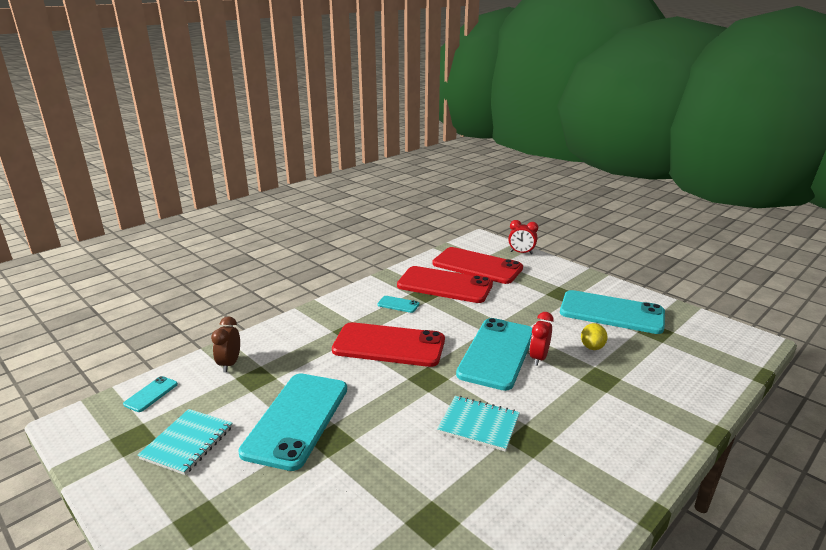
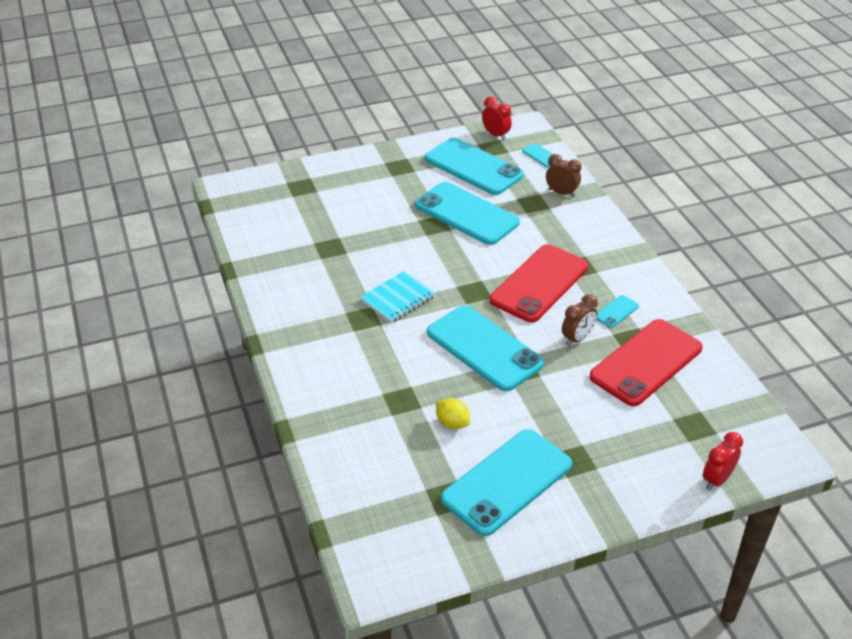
camera: 115 degrees right, 15 degrees up
(187, 443) = (473, 167): turquoise notebook -> turquoise phone
(444, 314) = (577, 338): none -> brown clock
(477, 266) = (689, 412): red phone -> none
(538, 358) = (459, 373): red clock -> red clock (496, 135)

